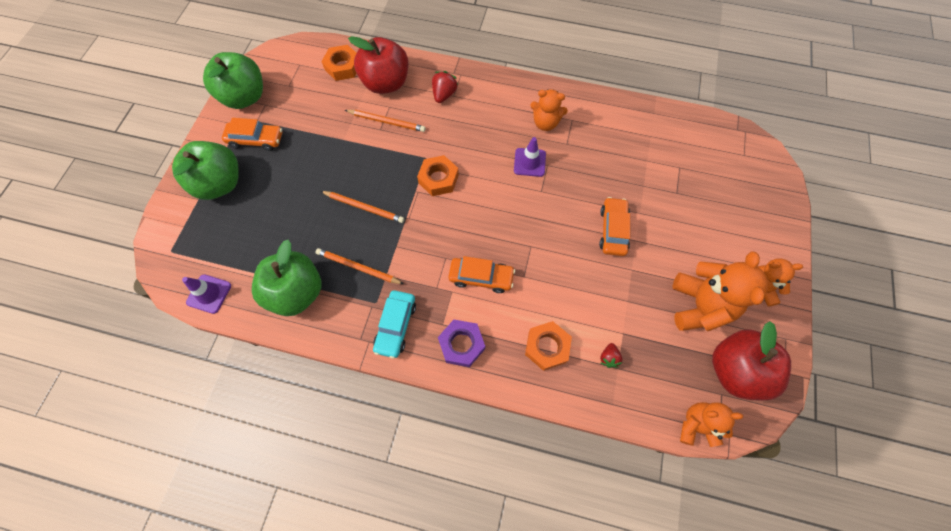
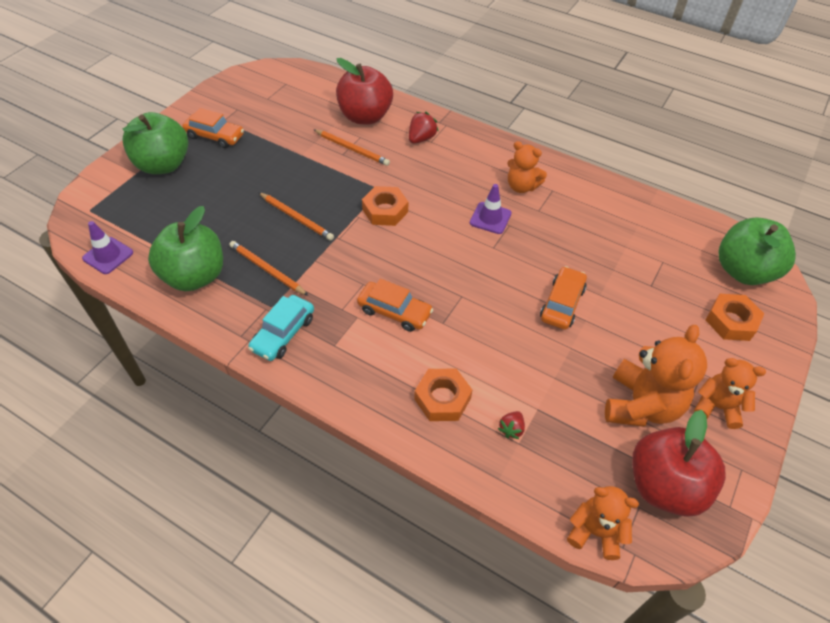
camera: 15 degrees right, 15 degrees down
(245, 97) = (221, 99): green apple -> green apple (743, 271)
(343, 67) = (328, 94): orange nut -> orange nut (731, 321)
(461, 344) = (347, 370): purple nut -> none

